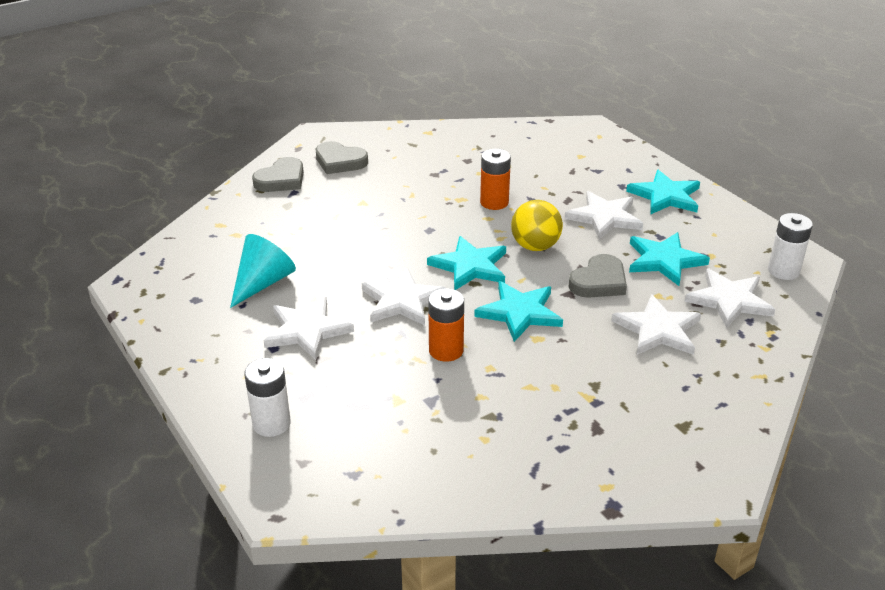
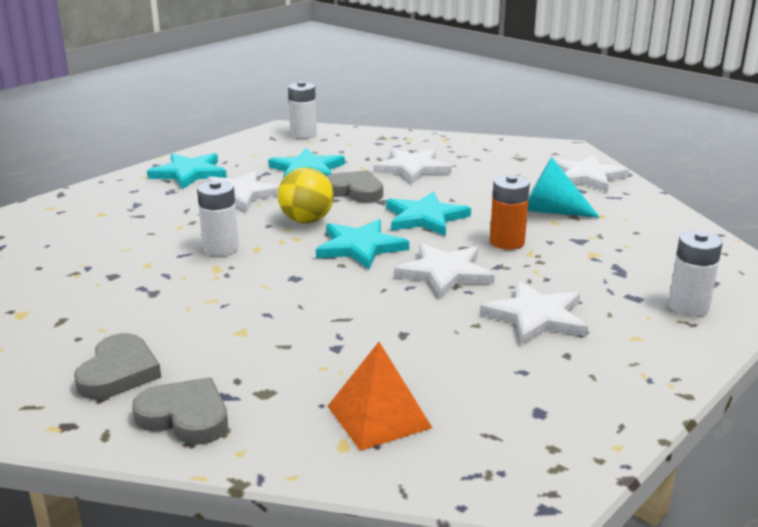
camera: 105 degrees left, 10 degrees down
(236, 239) = (379, 417): none -> orange pyramid
(263, 283) = (468, 367): turquoise cone -> turquoise cone (550, 211)
(494, 202) = (221, 248): orange battery -> white battery
(729, 300) = (355, 149): white star -> white star (586, 177)

